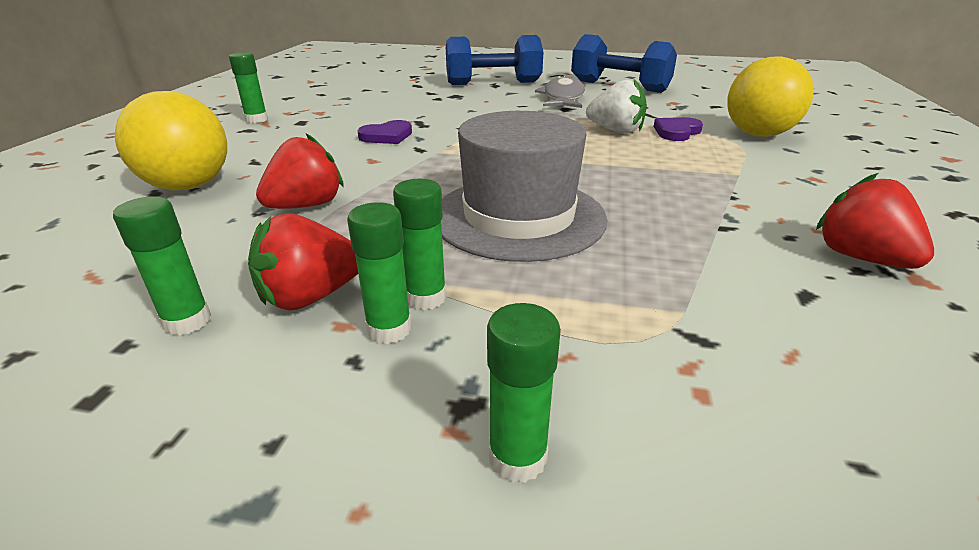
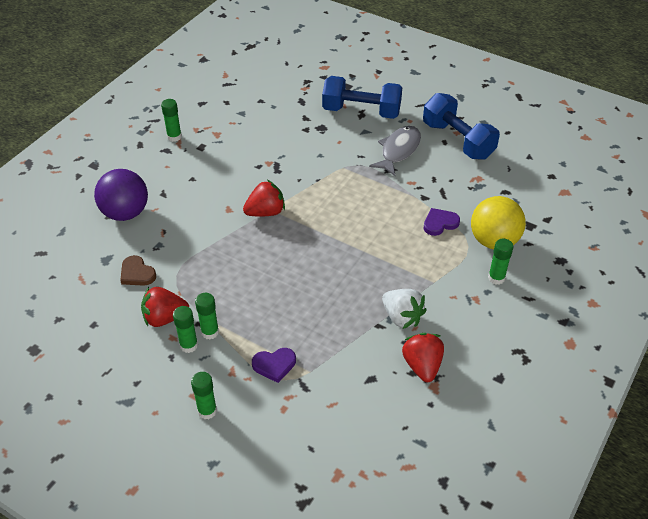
camera: 20 degrees right, 15 degrees up
(187, 321) = (116, 318): green glue stick -> green glue stick (496, 278)
(188, 186) = (125, 213): yellow ball -> purple ball
(226, 247) = (137, 273): none -> brown heart
(306, 206) = (180, 248): red strawberry -> red strawberry (265, 212)
(387, 136) = (248, 181): purple heart -> purple heart (274, 365)
(518, 217) = (280, 288): grey hat -> none
(615, 131) = (399, 211): white strawberry -> white strawberry (402, 317)

